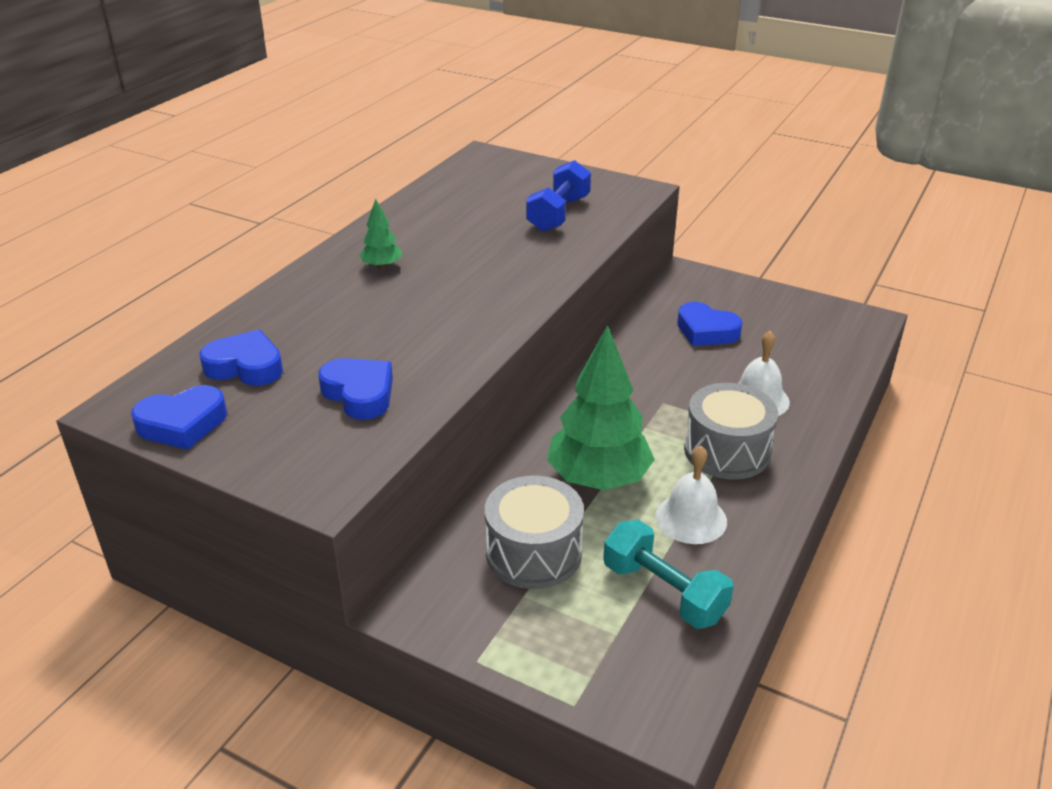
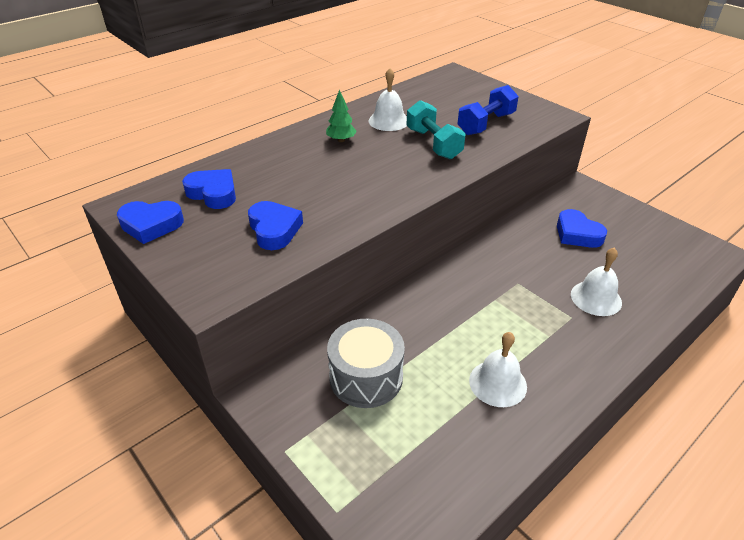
camera: 20 degrees right, 5 degrees up
(431, 231) = (388, 121): none -> white bell
(598, 479) = (440, 331): green tree -> none
(664, 592) = (448, 439): turquoise dumbbell -> turquoise dumbbell (433, 144)
(726, 451) = (551, 334): grey drum -> none

